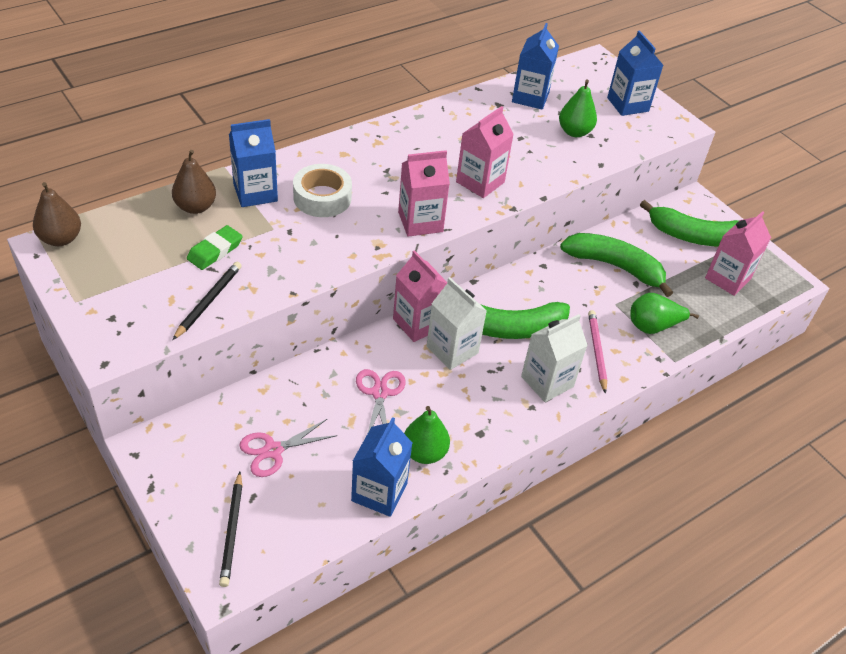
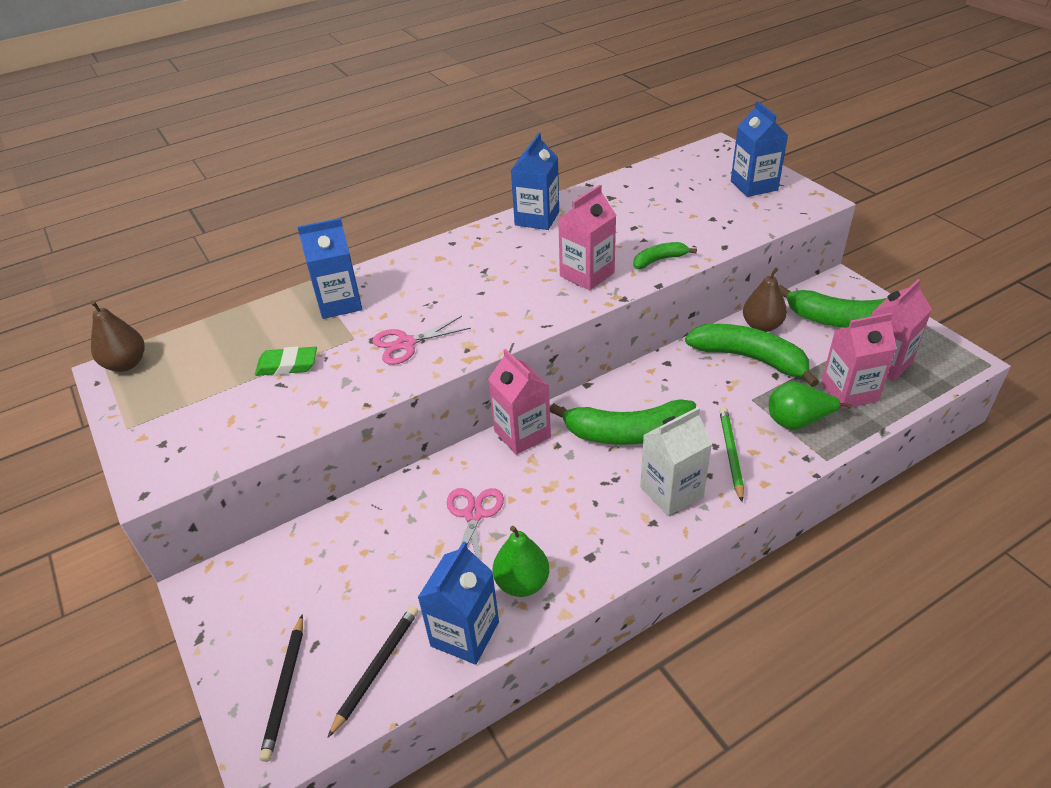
camera: 10 degrees right, 5 degrees down
(195, 207) = (274, 322): brown pear -> brown pear (762, 326)
(208, 301) = (271, 419): black pencil -> black pencil (376, 668)
(215, 251) = (287, 365): green eraser -> green eraser turned 45 degrees clockwise
(273, 450) = (344, 588): pink scissors -> pink scissors (406, 344)
(322, 198) = (411, 303): white tape -> none
(420, 222) = (517, 320): pink carton -> pink carton (849, 392)
(452, 350) = (560, 461): white carton -> none
(530, 97) = (645, 188): blue carton -> blue carton (537, 218)
(544, 173) = (659, 260): none -> green banana
(574, 132) = (694, 217): green pear -> none
(597, 351) = (731, 454): pink pencil -> green pencil

